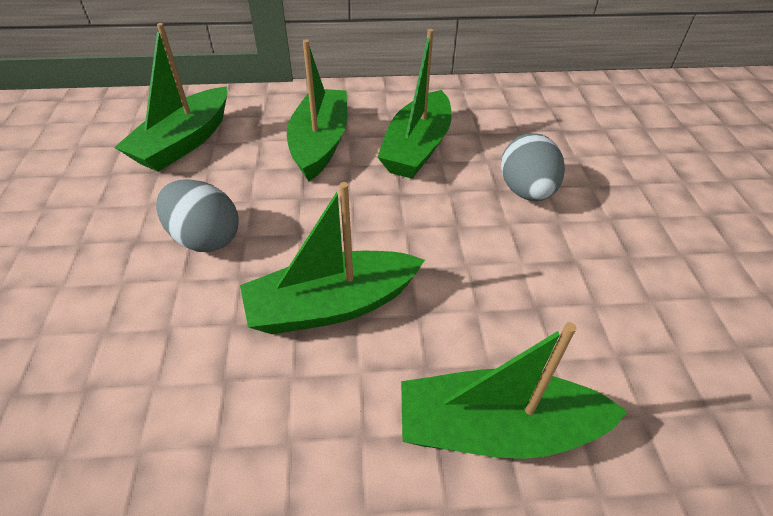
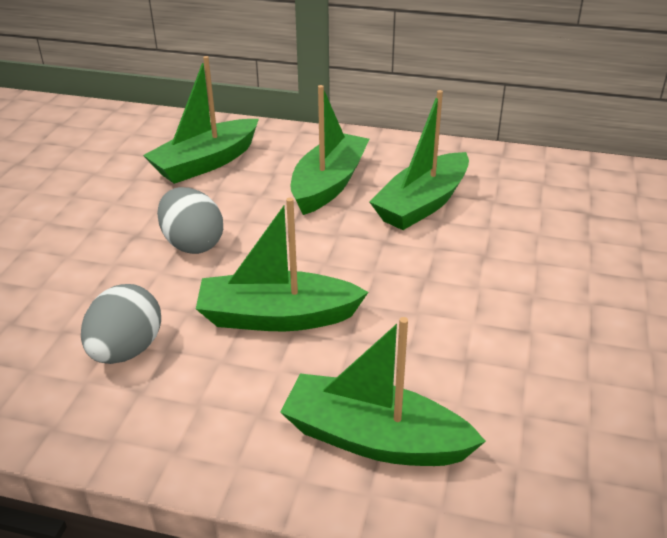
camera: 20 degrees right, 10 degrees down
(526, 191) = (514, 262): grey egg -> grey egg (126, 350)

